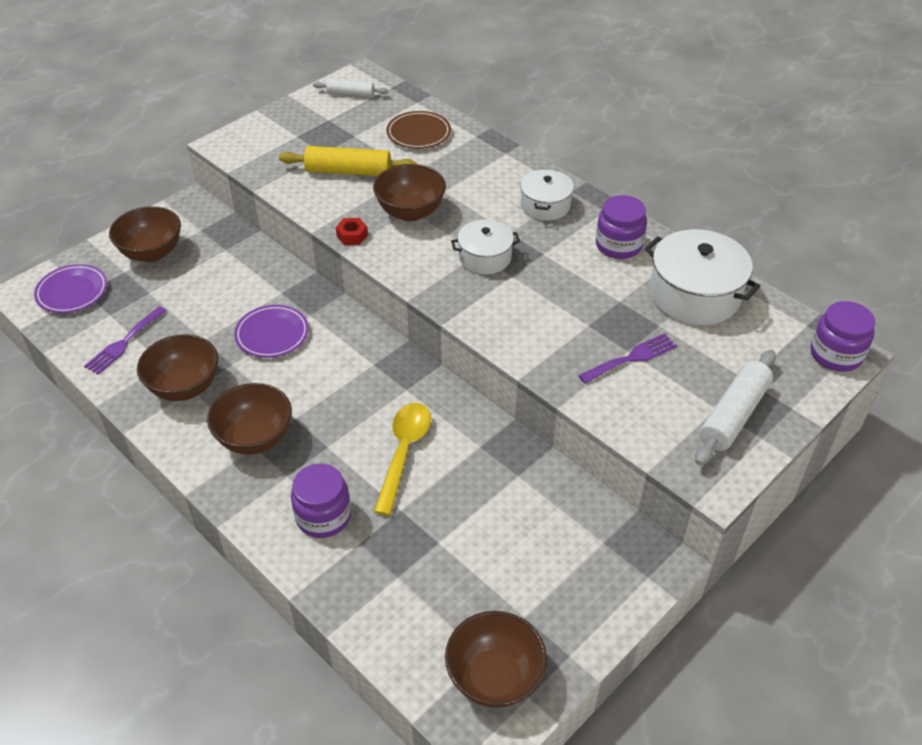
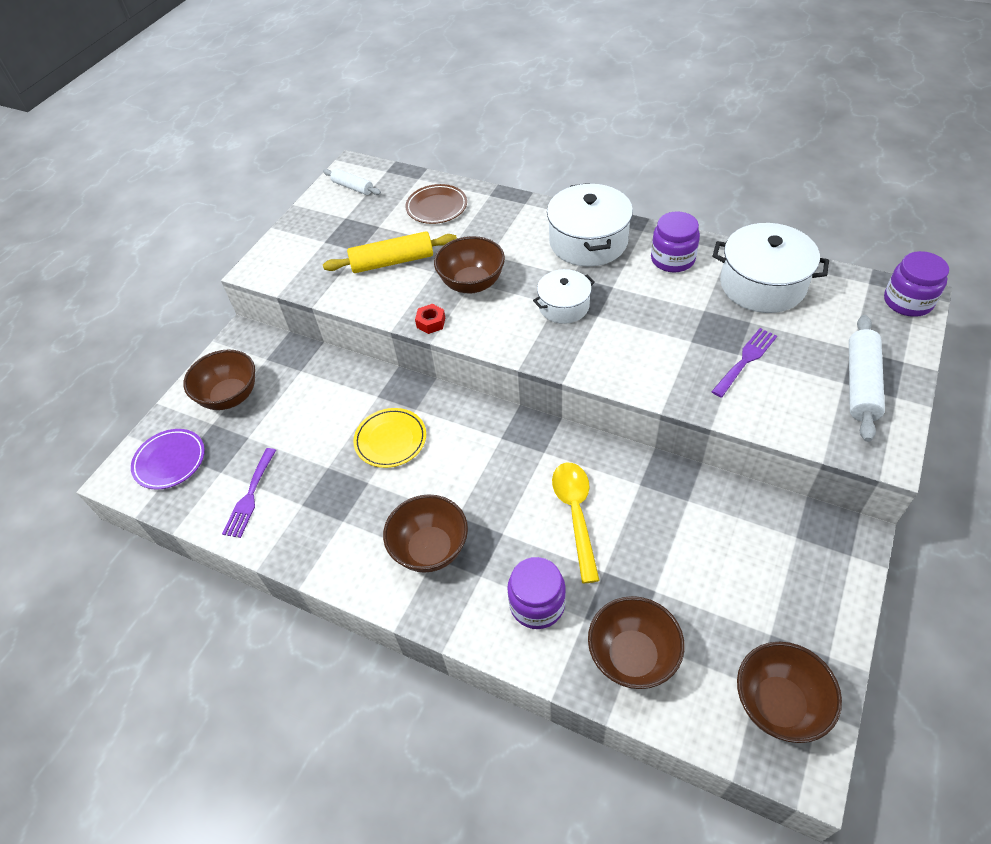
camera: 15 degrees left, 5 degrees up
(185, 387) = (334, 521): brown bowl -> brown bowl (632, 656)
(272, 334) = (390, 440): purple plate -> yellow plate
(351, 94) = (352, 187): white rolling pin -> white rolling pin turned 45 degrees clockwise
(545, 205) = (588, 241): white pot -> white pot, size x1.66

